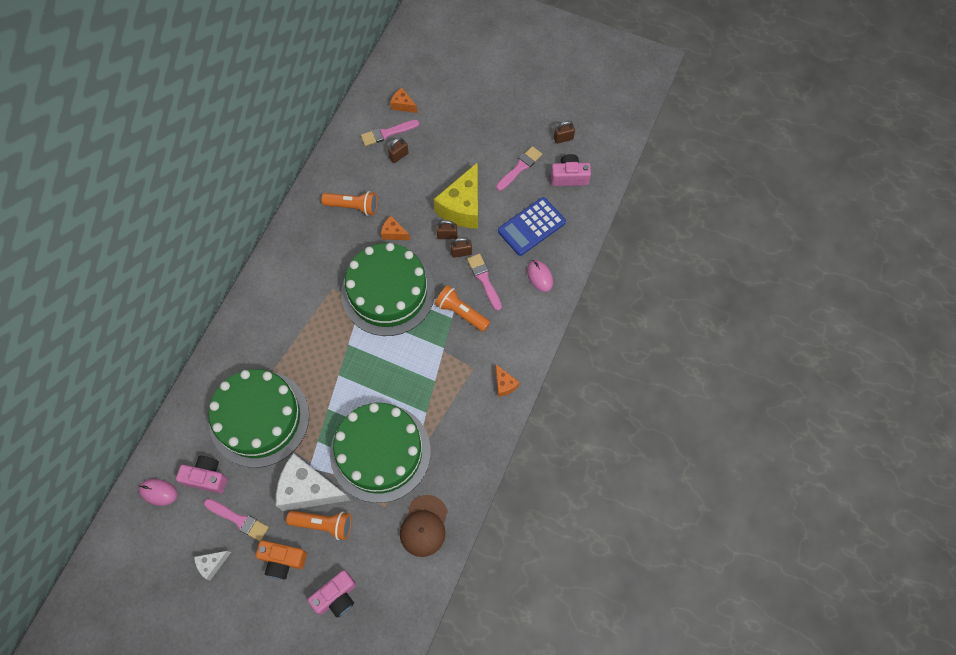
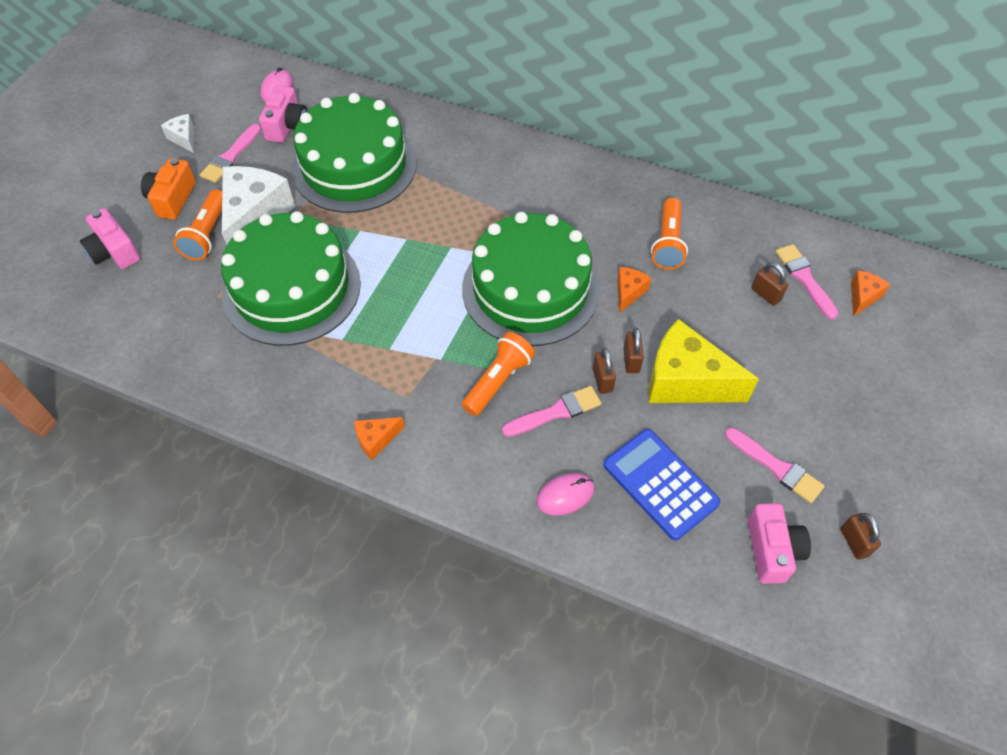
camera: 90 degrees right, 10 degrees down
(424, 526) = (180, 340): brown cap -> none

